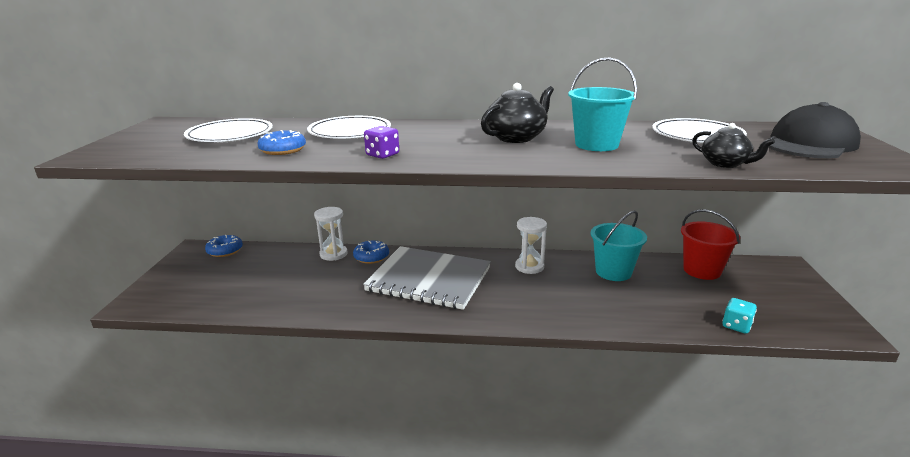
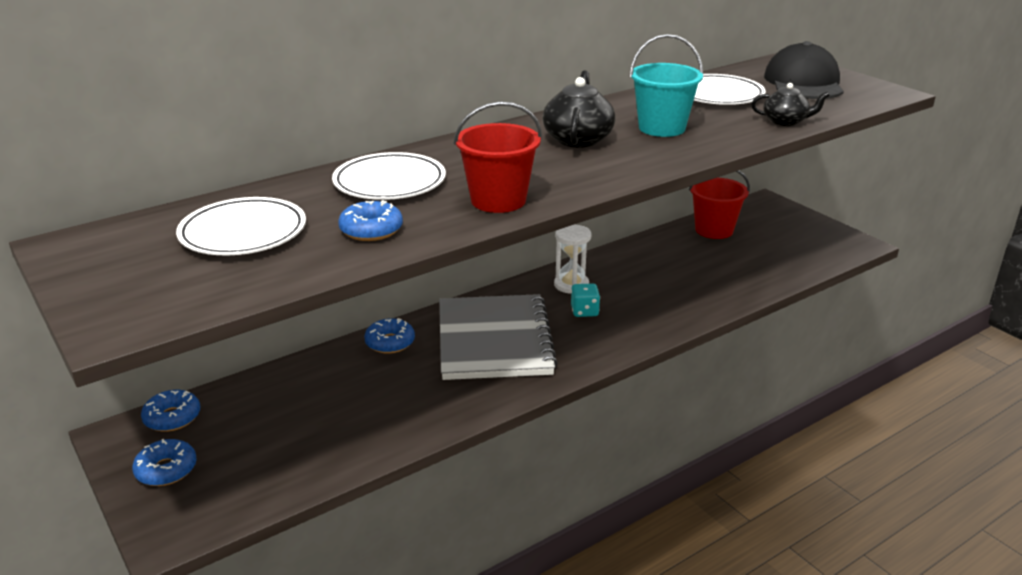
camera: 40 degrees left, 5 degrees up
(183, 273) = (166, 470): none -> blue donut
(333, 254) = (337, 358): white hourglass -> none
(382, 155) = (498, 200): purple dice -> red bucket
(429, 280) = (494, 340): grey notebook -> grey notebook turned 75 degrees counterclockwise
(613, 272) = (649, 260): turquoise bucket -> none
(736, 326) = (791, 271): turquoise dice -> turquoise dice (584, 311)

